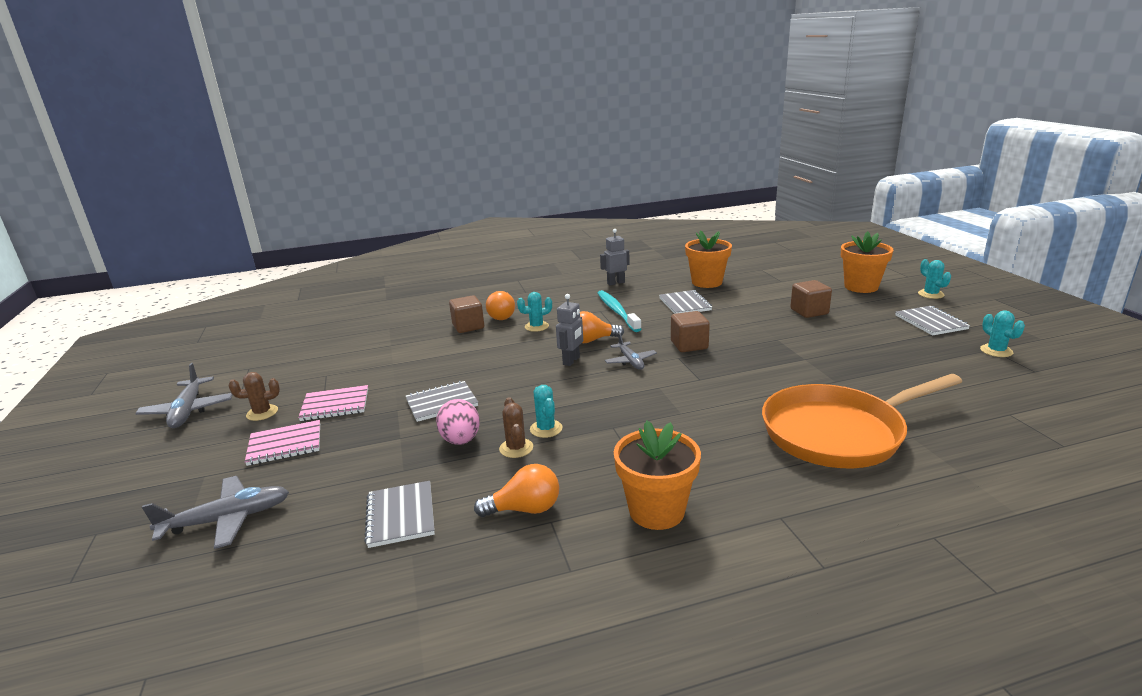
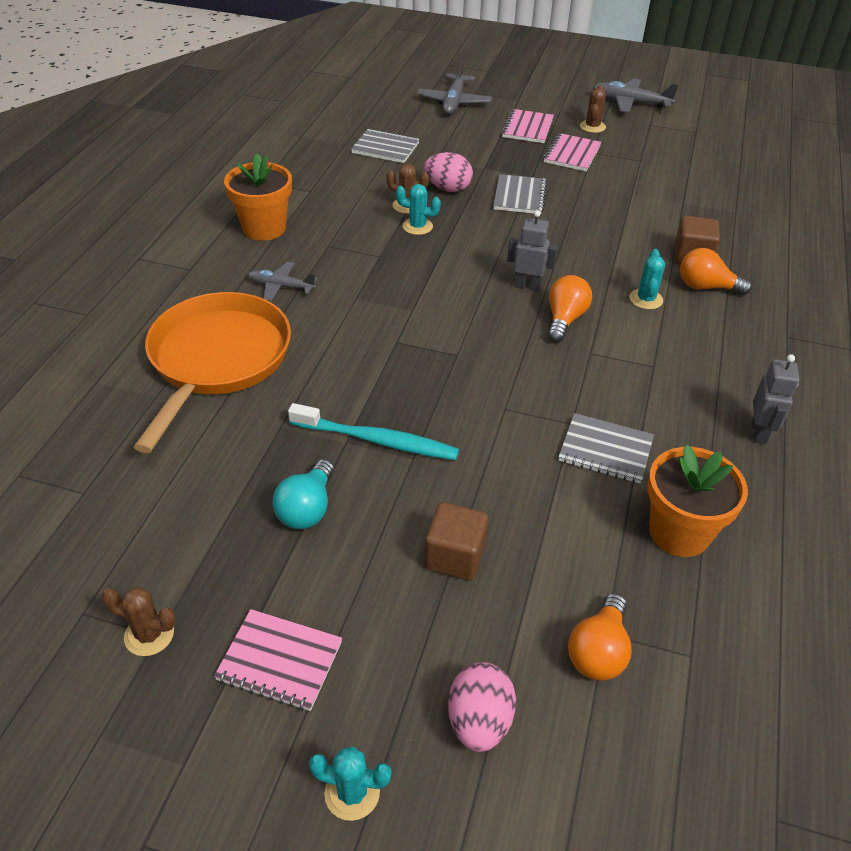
camera: 120 degrees right, 20 degrees up
(525, 509) = (333, 186): orange light bulb -> orange light bulb (598, 651)
(571, 361) = (527, 286): grey robot -> grey robot turned 135 degrees clockwise
(617, 311) = (636, 377): turquoise toothbrush -> turquoise toothbrush (376, 440)
(630, 361) = (485, 320): grey plane -> grey plane (281, 287)
(689, 345) = (476, 379): brown cube -> none
(861, 287) = (479, 721): orange flower pot -> pink egg
(862, 349) = (307, 509): none -> turquoise light bulb
(931, 322) = (280, 661): grey notebook -> pink notebook
(996, 351) = (149, 635): turquoise cactus -> brown cactus

